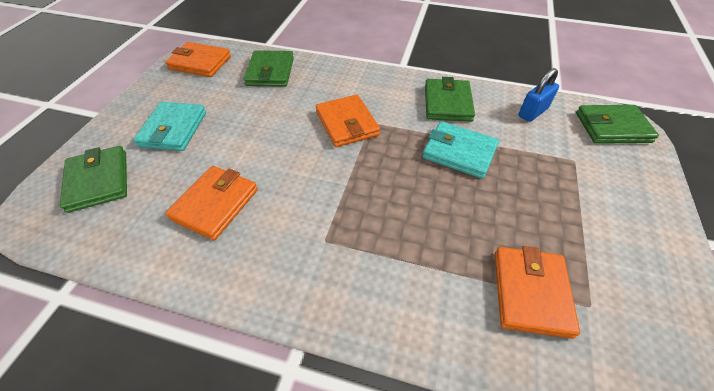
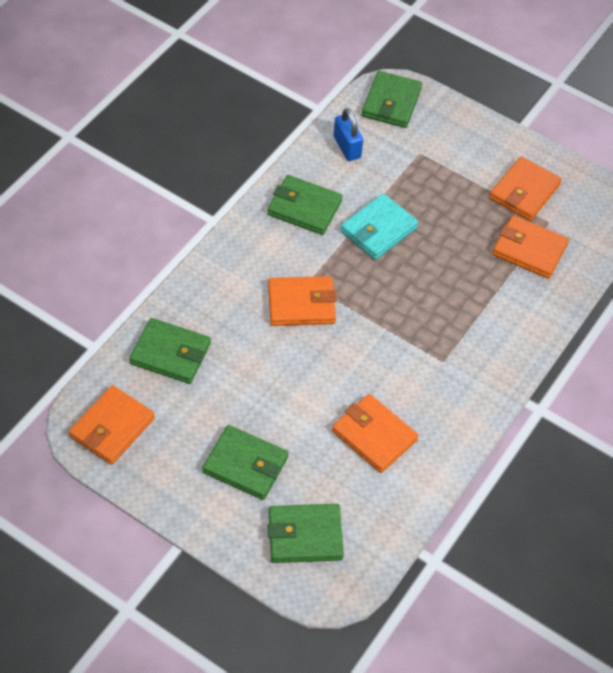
camera: 75 degrees left, 5 degrees up
(173, 129) = (245, 465): turquoise wallet -> green wallet
(612, 266) = (524, 192): none -> orange wallet

